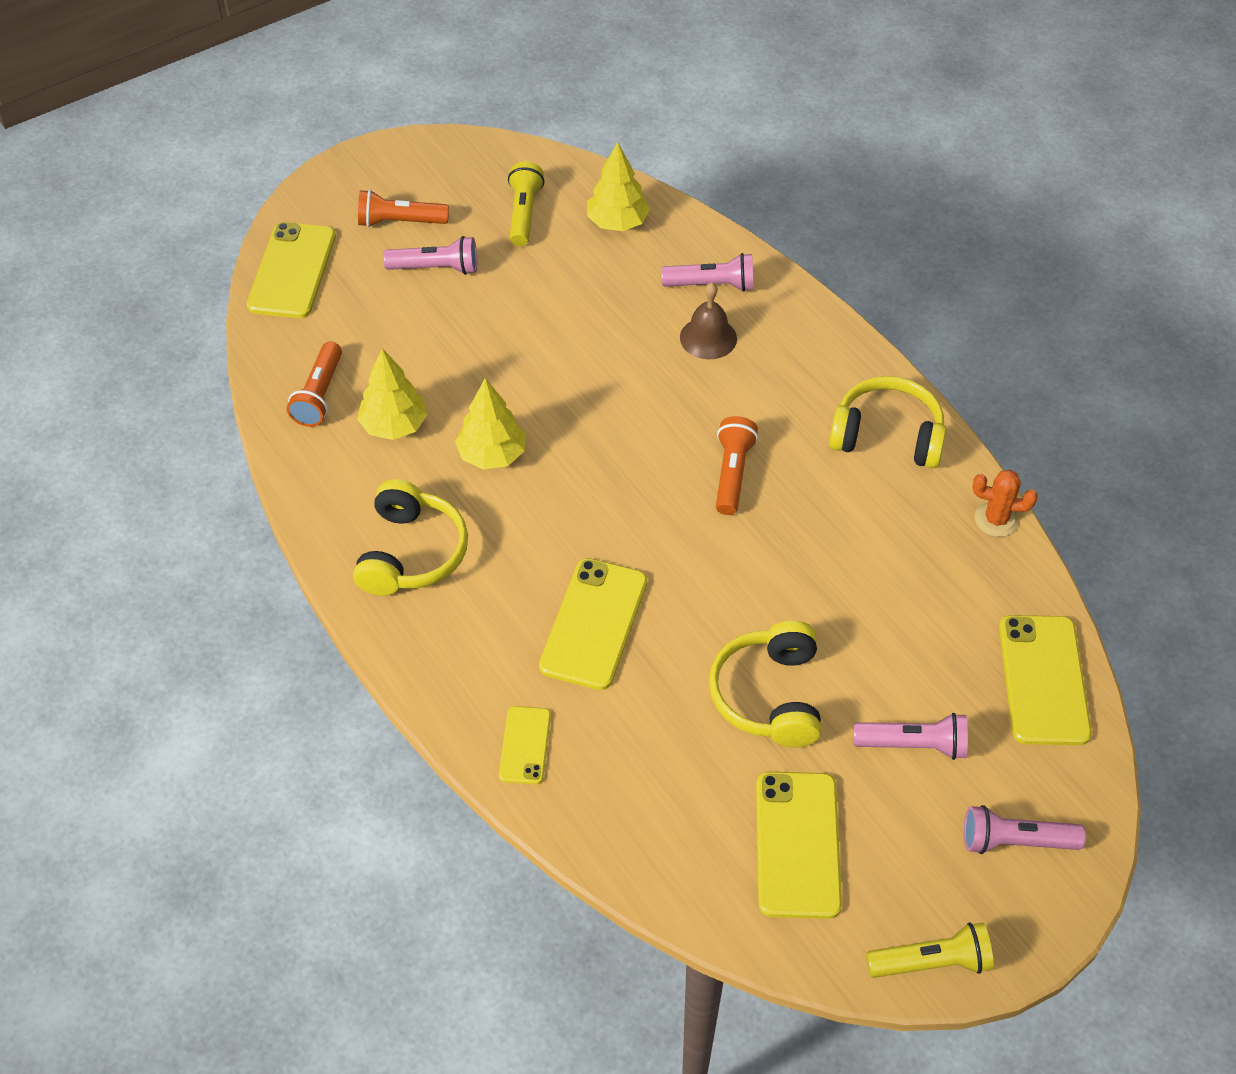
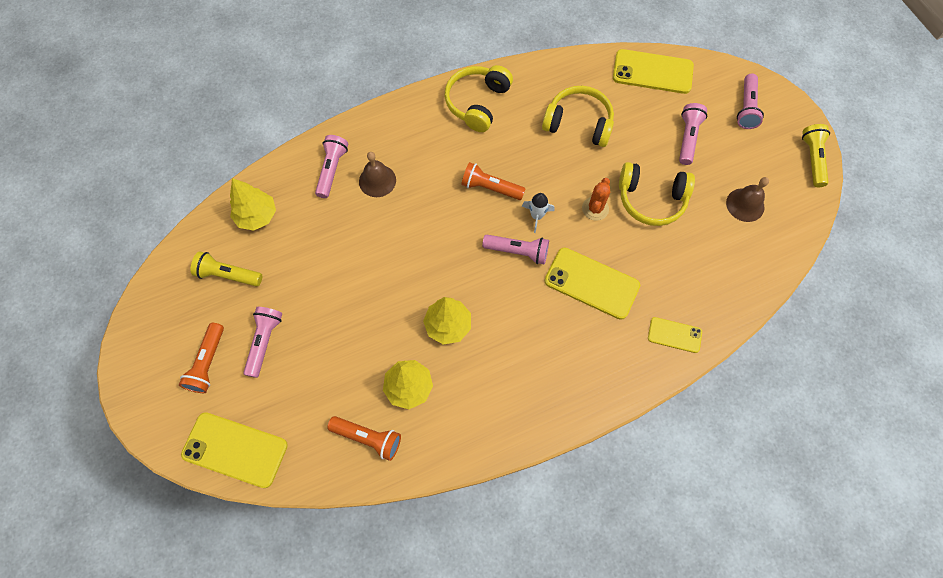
camera: 80 degrees left, 15 degrees up
(411, 553) = (521, 387): yellow headphones -> yellow headphones (578, 123)
(628, 522) = (517, 251): none -> pink flashlight
(697, 539) = (536, 216): none -> white rocket
(797, 844) = (745, 205): yellow phone -> brown bell
(996, 519) = (546, 66): orange cactus -> orange cactus (595, 208)

